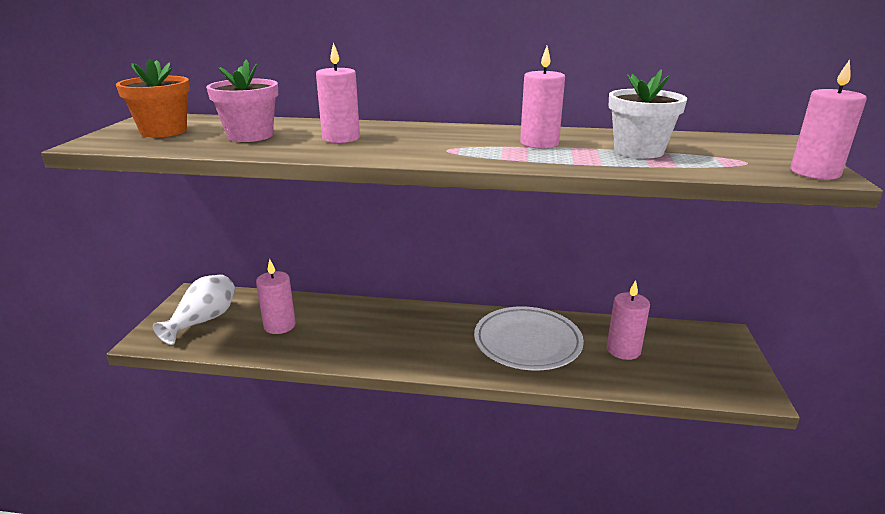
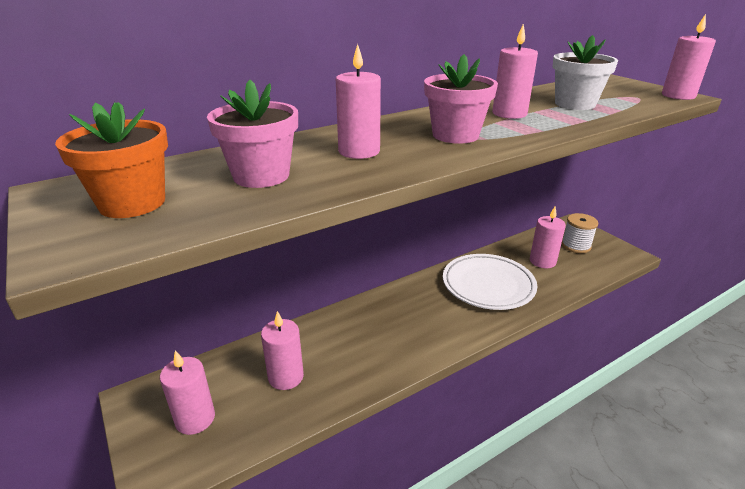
camera: 40 degrees left, 5 degrees up
(203, 321) = (195, 419): white vase -> pink candle
(439, 146) = (455, 135): none -> pink flower pot
(693, 354) = (576, 246): none -> white spool

